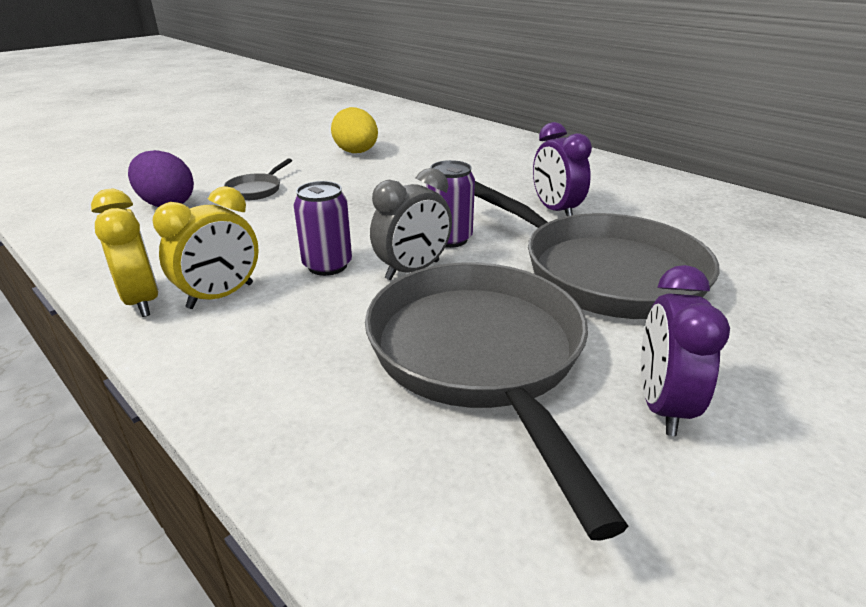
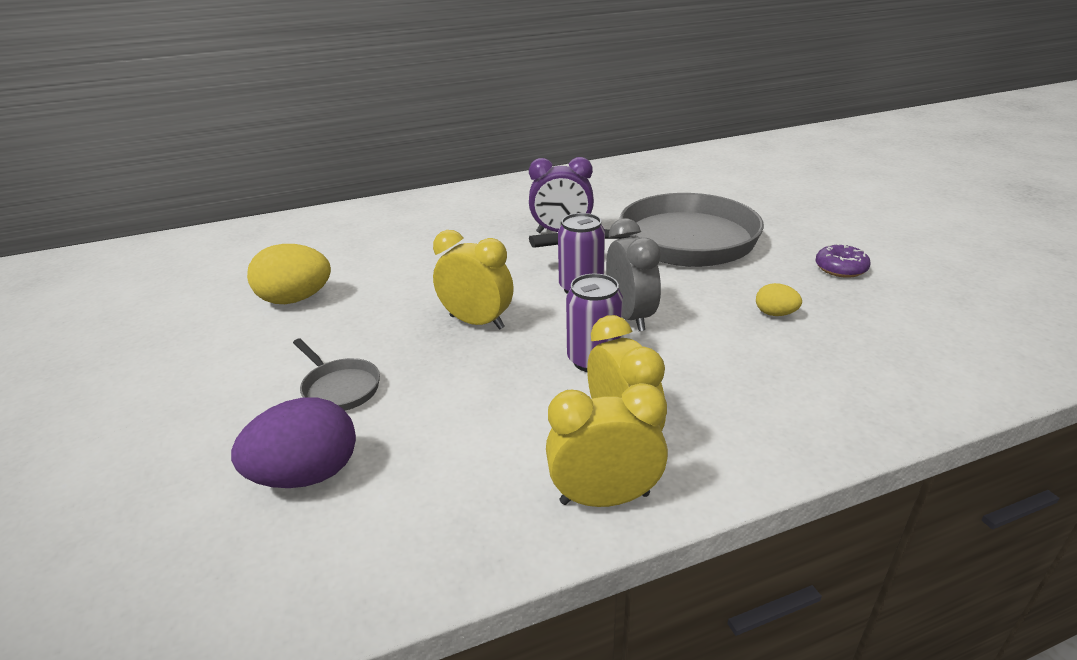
camera: 65 degrees left, 0 degrees up
(361, 210) = (477, 322): none -> yellow clock
(479, 356) = (775, 314): grey pan -> yellow egg
(661, 405) = (840, 268): purple clock -> purple donut

